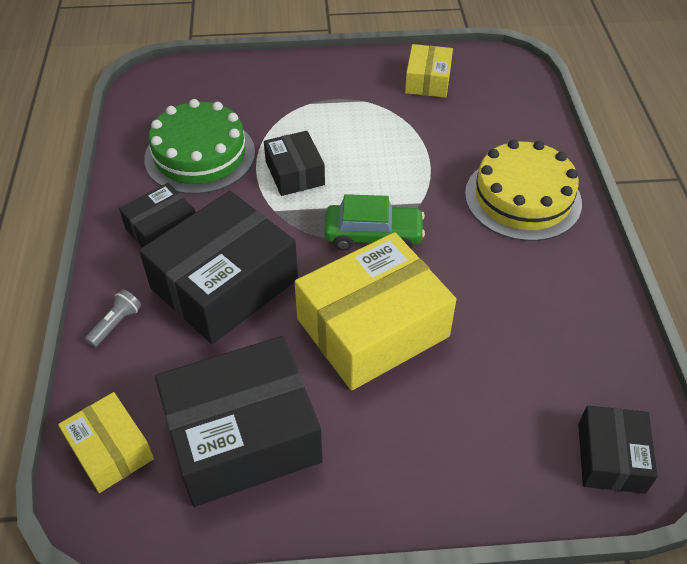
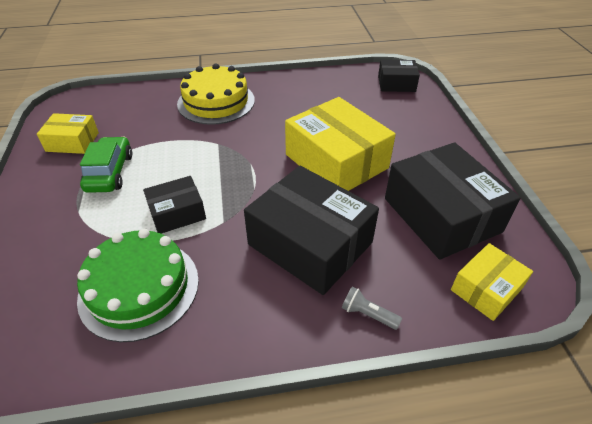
camera: 95 degrees left, 5 degrees down
(162, 229) = (247, 301): black box -> none
(373, 235) = (251, 164): green car -> green car (110, 172)

